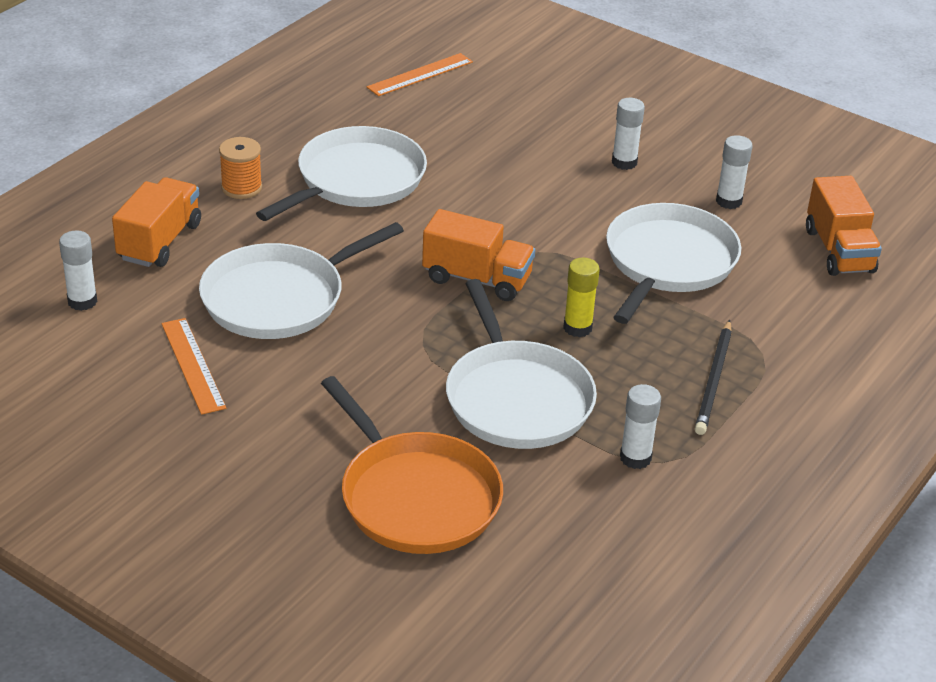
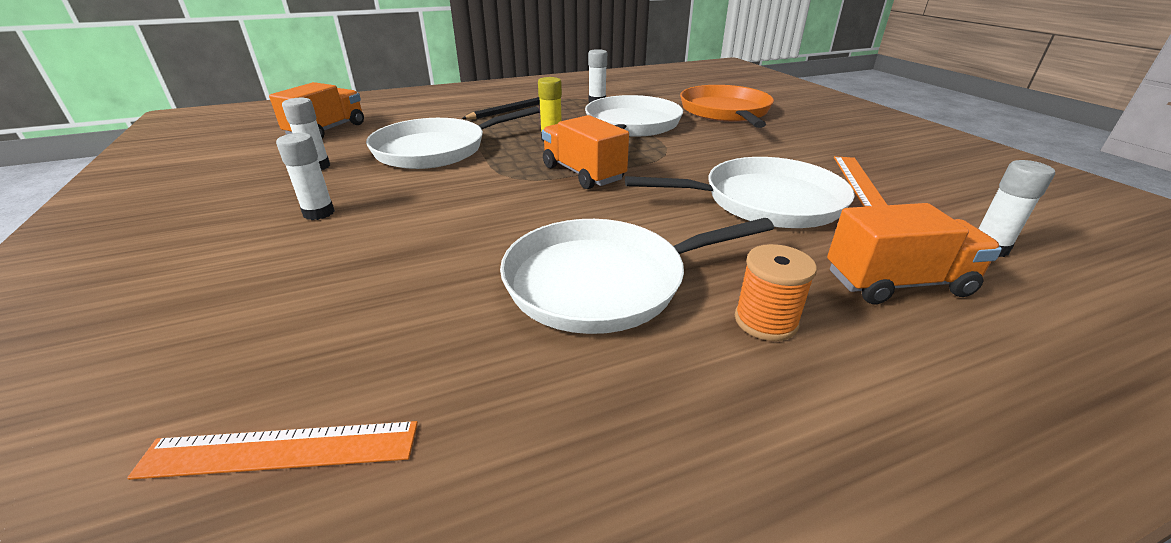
camera: 145 degrees left, 5 degrees down
(160, 242) = (897, 283): orange truck -> orange truck turned 150 degrees counterclockwise

